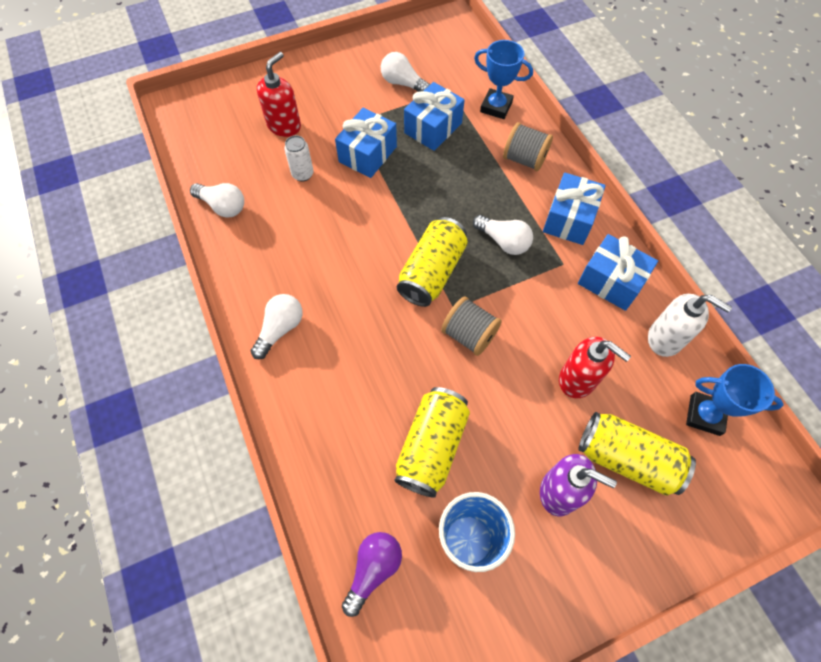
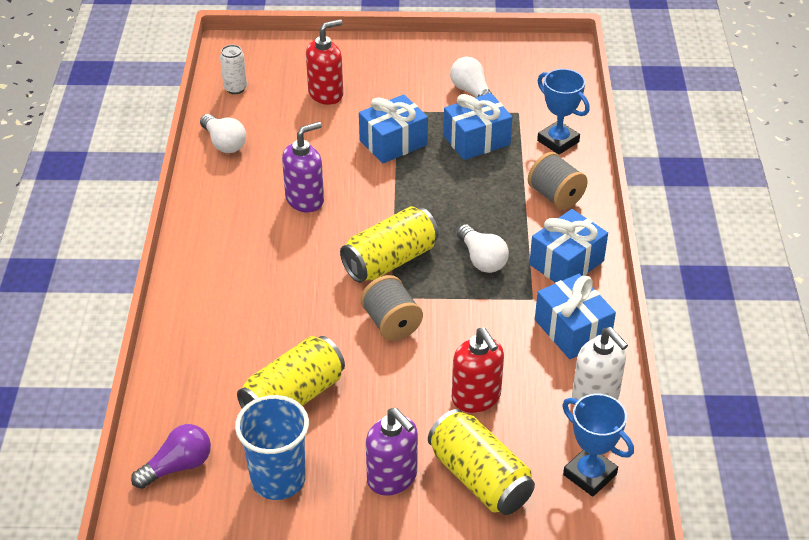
camera: 25 degrees right, 20 degrees down
(280, 329) = (214, 257): white light bulb -> none
(303, 174) = (317, 140): white can -> white can (235, 88)
(326, 238) = (305, 200): none -> purple soap dispenser

